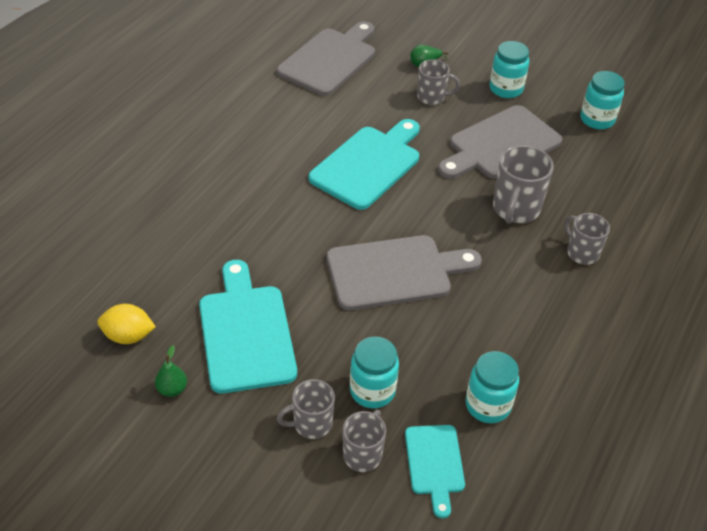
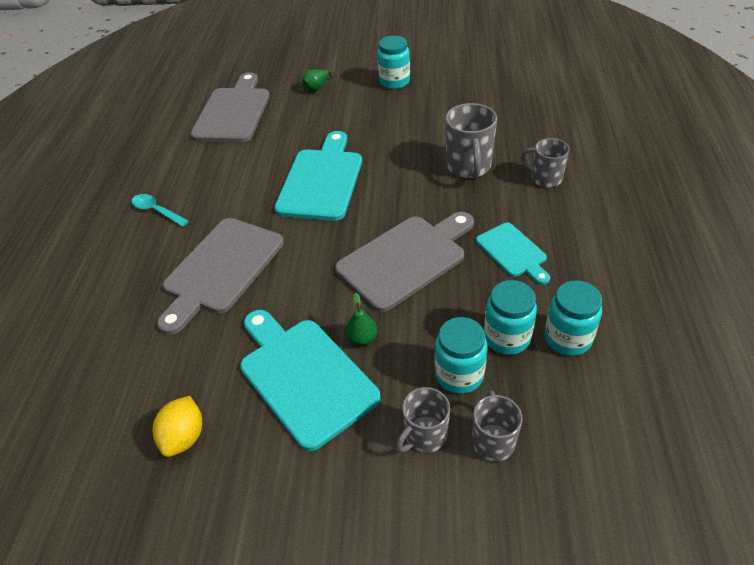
camera: 20 degrees left, 0 degrees up
(128, 336) = (184, 437): yellow lemon -> yellow lemon turned 60 degrees counterclockwise
(172, 389) = (263, 470): green pear -> green pear (362, 338)
(208, 133) = (157, 211): none -> turquoise spoon
(432, 97) = (339, 109): grey mug -> none
(434, 463) = (562, 416): turquoise cutting board -> turquoise cutting board (513, 252)
(500, 145) = (420, 123): grey cutting board -> grey cutting board (221, 269)
(597, 119) = (480, 78): turquoise jar -> turquoise jar (507, 337)

